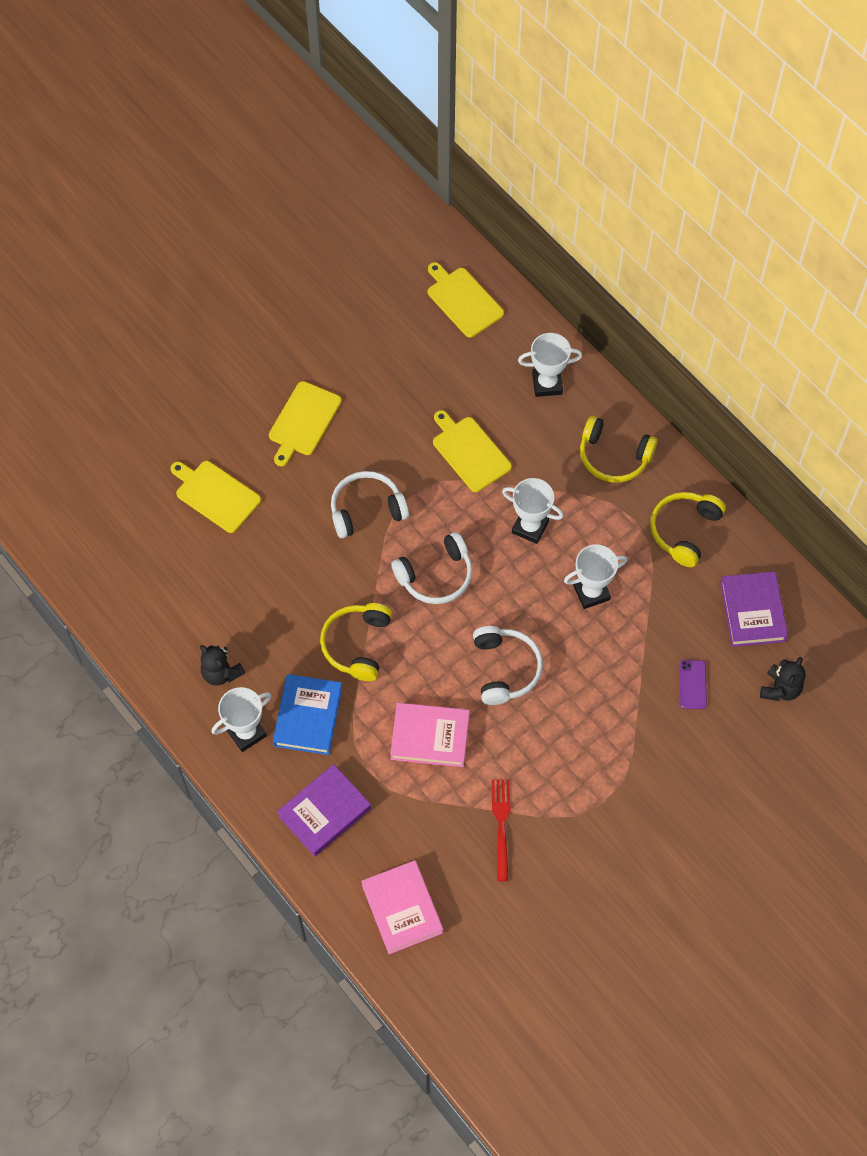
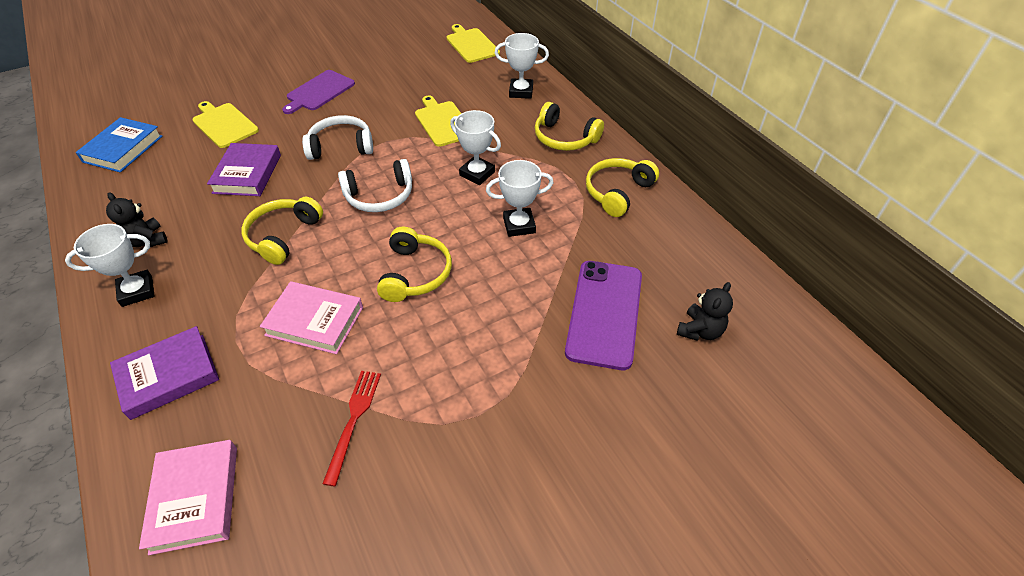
camera: 10 degrees right, 15 degrees down
(303, 421) = (319, 92): yellow cutting board -> purple cutting board
(308, 717) = (204, 286): blue book -> blue book (123, 149)
(505, 669) = (415, 273): white headphones -> yellow headphones
(692, 684) = (604, 313): purple phone -> purple phone, size x2.29
(752, 611) = (676, 260): purple book -> purple book (247, 174)

